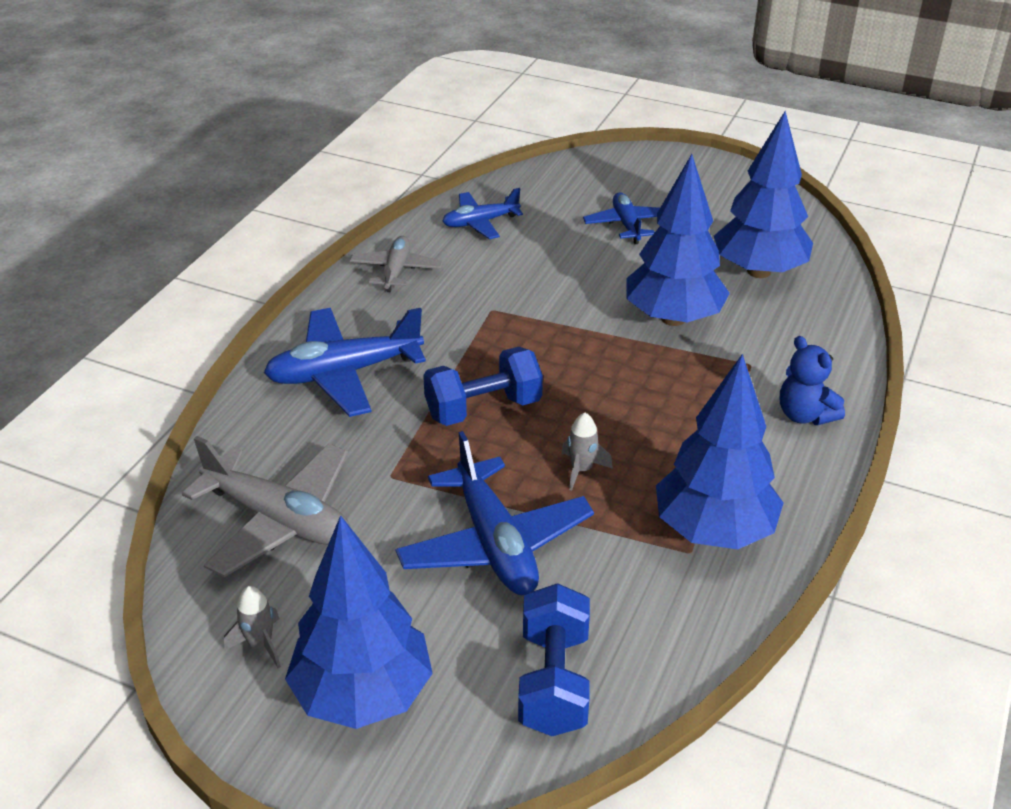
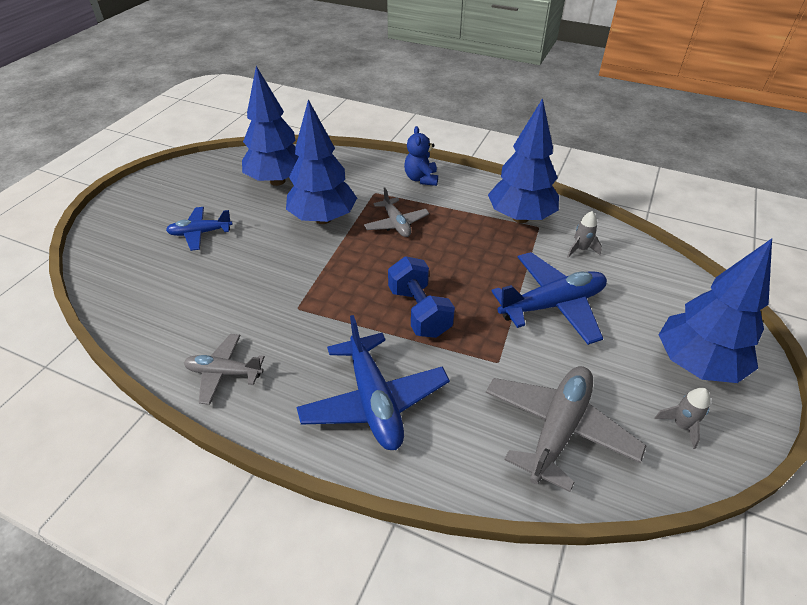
camera: 90 degrees left, 5 degrees up
(480, 222) = (164, 316): blue plane -> none
(554, 681) = (649, 281): blue dumbbell -> none
(581, 470) = (478, 265): grey rocket -> grey rocket (580, 249)
(672, 387) = (396, 224): none -> grey plane
(804, 415) = (421, 179): blue teddy bear -> blue teddy bear turned 120 degrees clockwise

